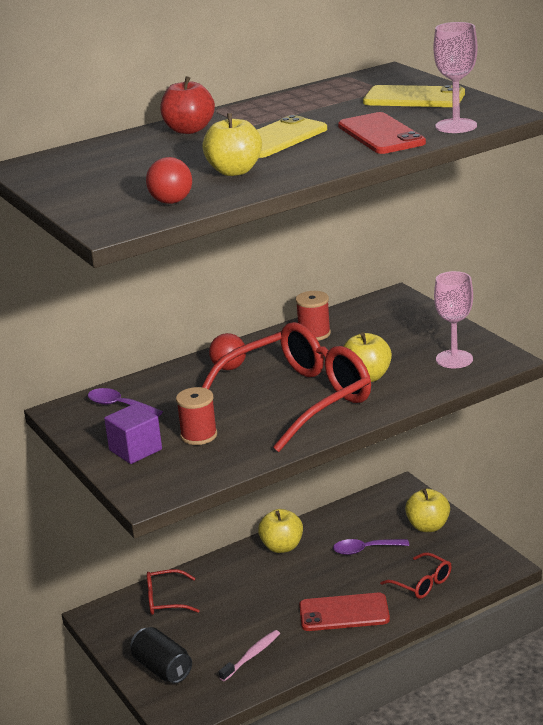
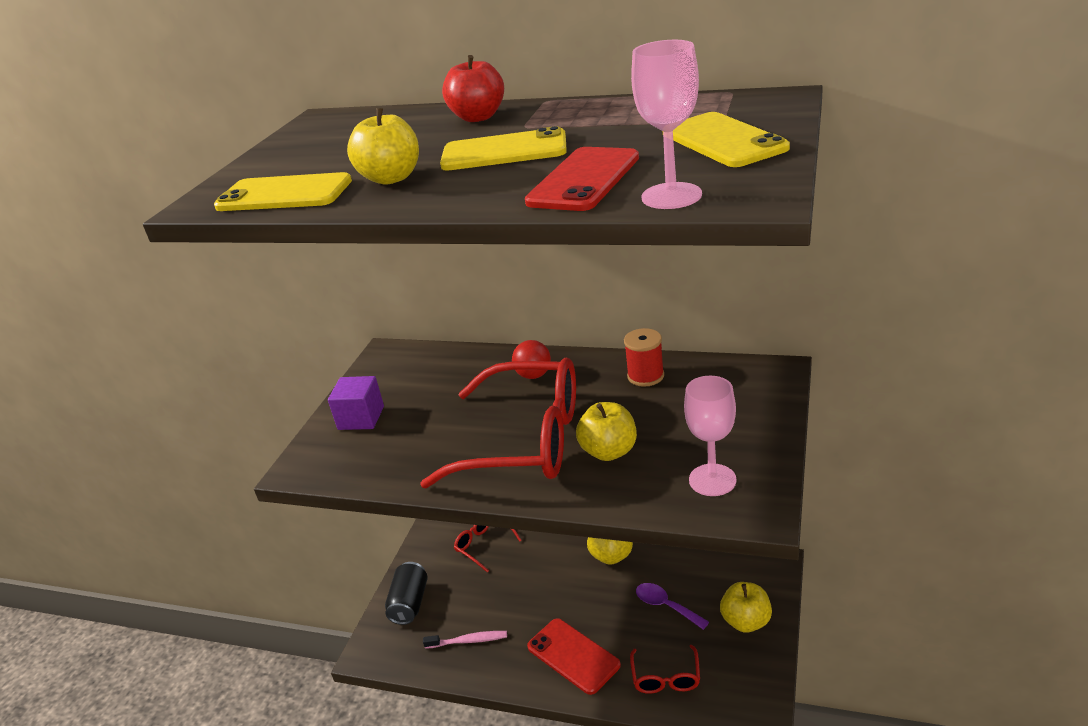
camera: 50 degrees right, 5 degrees up
(119, 405) = (418, 368): purple spoon -> none
(171, 202) = (284, 194): red ball -> yellow phone
(199, 435) = (412, 431): red spool -> none

